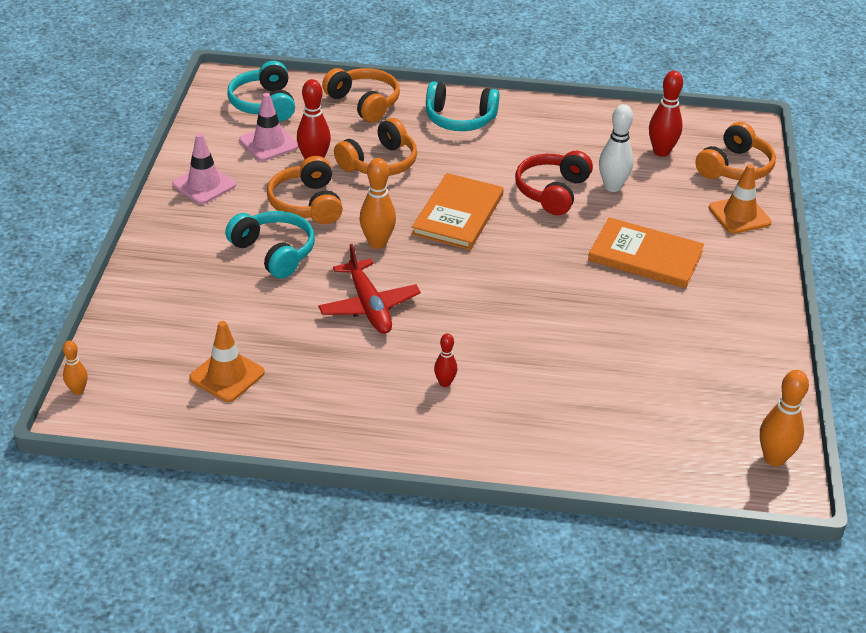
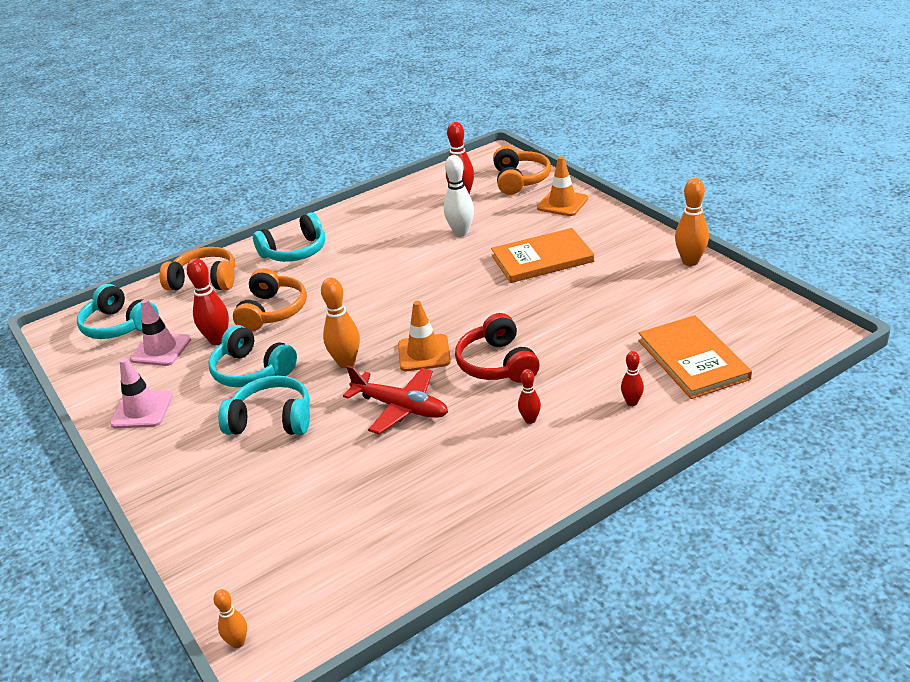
camera: 35 degrees left, 5 degrees down
(227, 375) = (357, 533): orange traffic cone -> orange traffic cone (424, 353)
(307, 204) = (252, 371): orange headphones -> turquoise headphones
(458, 214) = (380, 309): orange book -> orange book (692, 359)
(538, 426) = (632, 402): none -> red bowling pin
(552, 192) = (425, 257): red headphones -> red headphones (497, 364)
(774, 458) = (790, 321): orange bowling pin -> orange bowling pin (690, 261)

